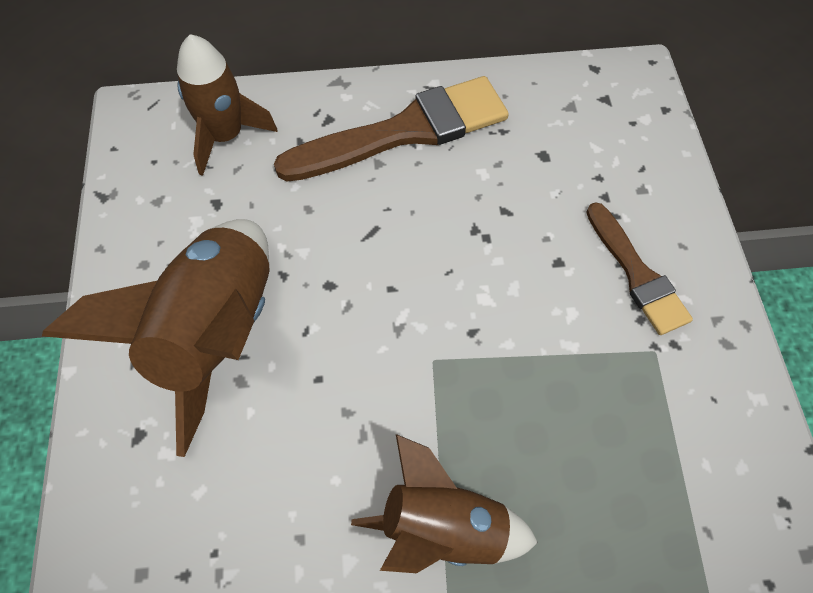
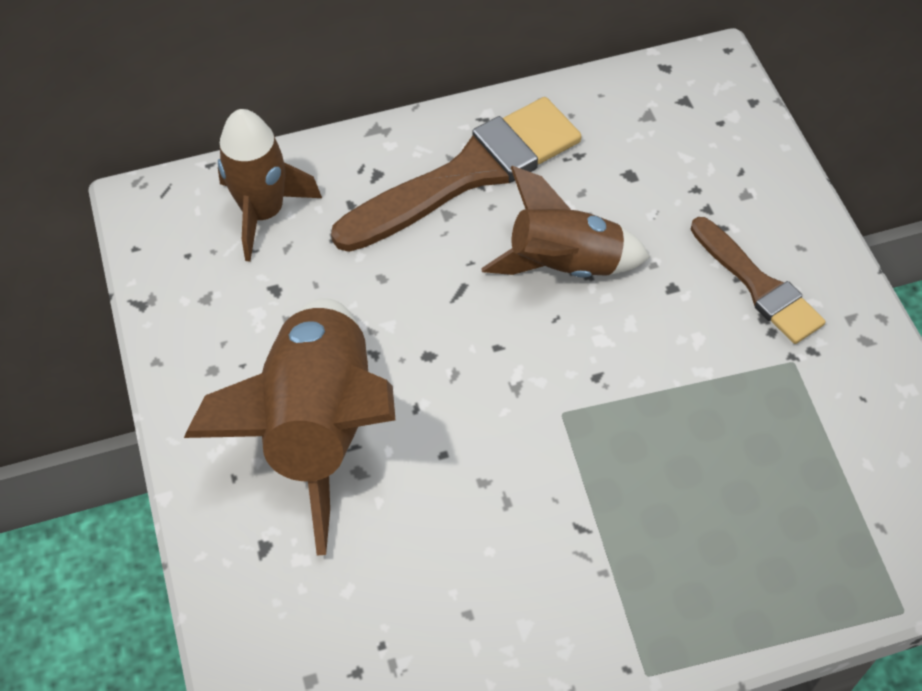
camera: 10 degrees left, 5 degrees down
(443, 528) = (614, 574): brown rocket -> brown rocket (564, 264)

